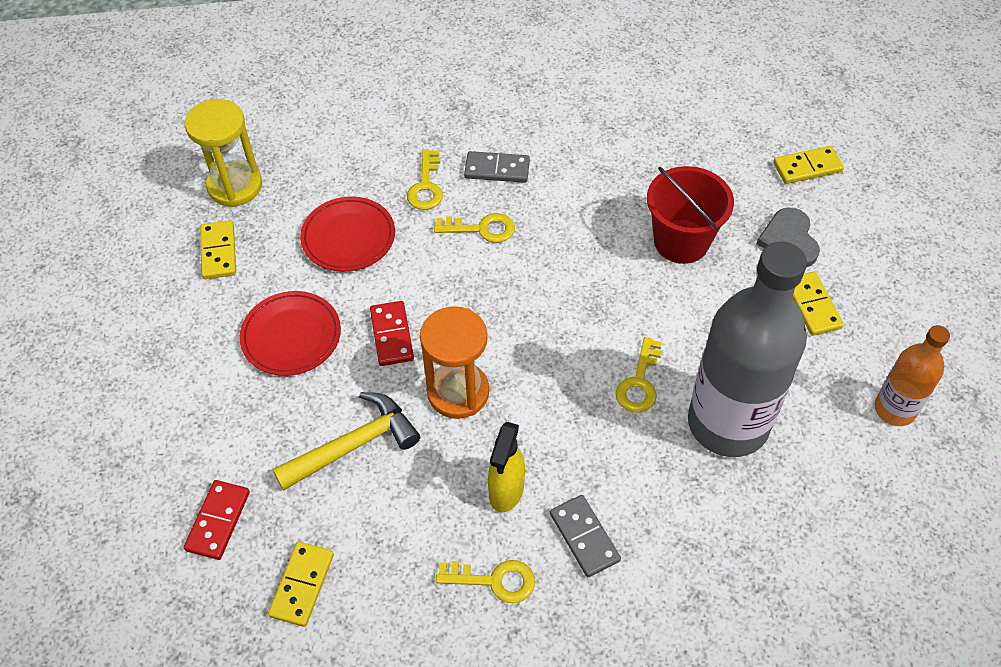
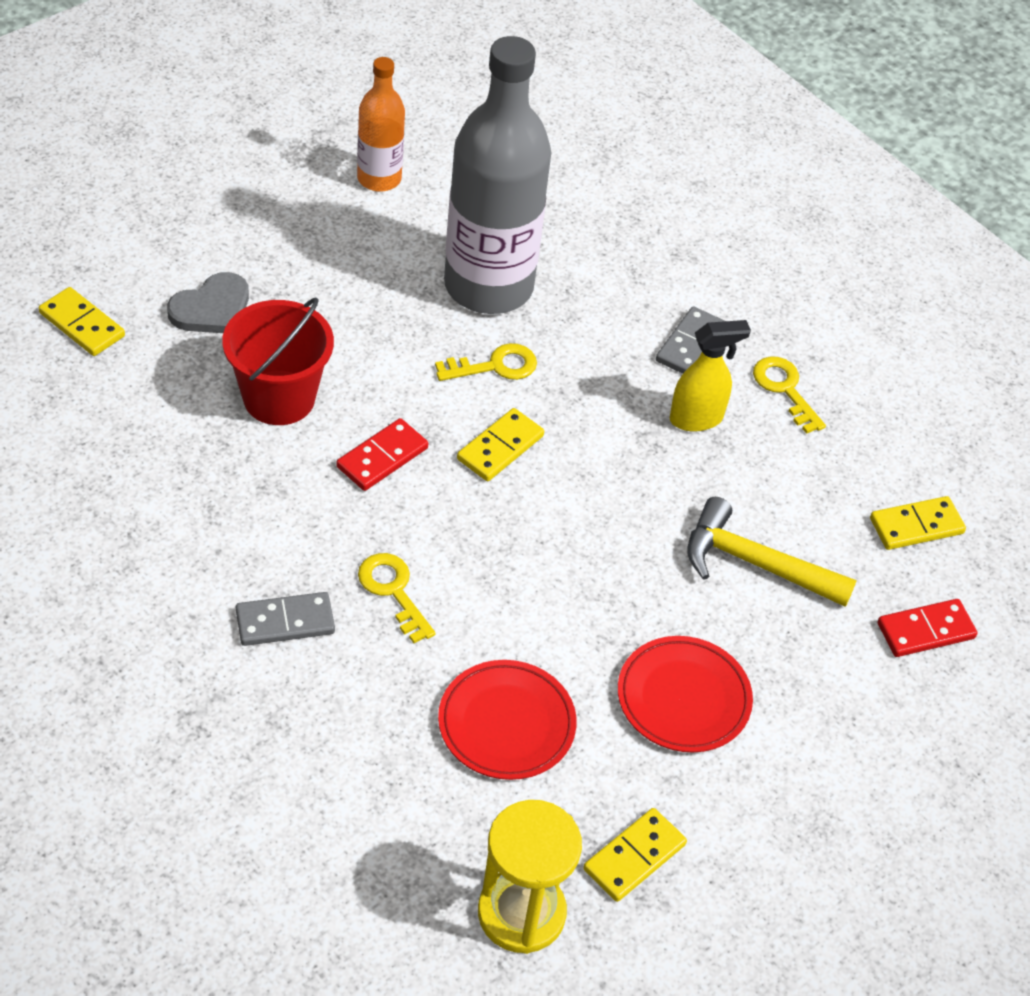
camera: 130 degrees left, 5 degrees down
(392, 335) = (605, 601): red domino -> red domino (382, 457)
(426, 186) = (366, 684): yellow key -> none
(458, 392) = (625, 507): orange hourglass -> none
(497, 169) = (285, 621): grey domino -> grey domino turned 75 degrees counterclockwise
(812, 305) = (293, 266): yellow domino -> yellow domino (500, 447)

